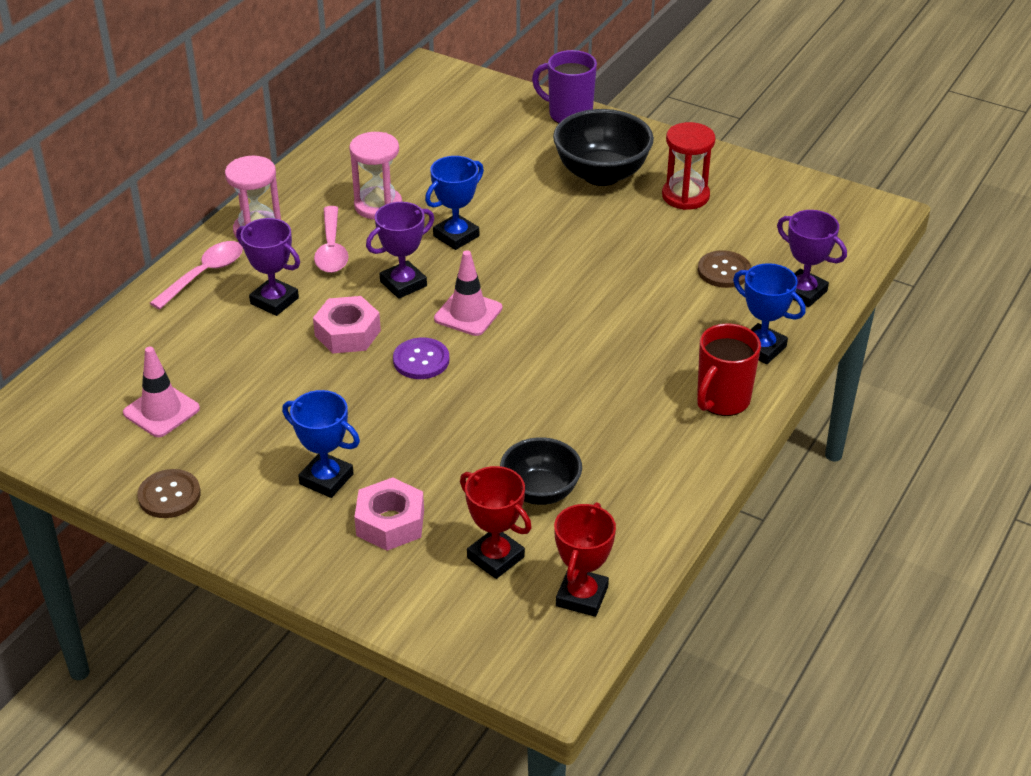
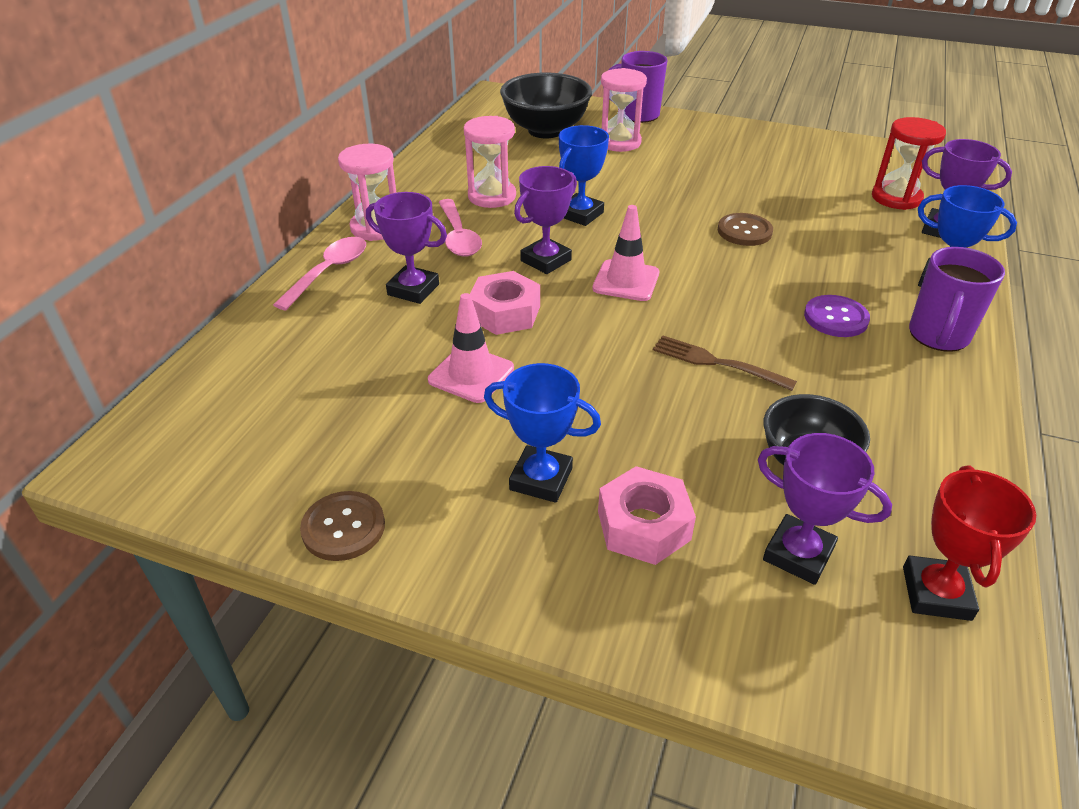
camera: 10 degrees left, 0 degrees up
(161, 411) = (310, 421): pink traffic cone -> pink traffic cone (471, 374)
(421, 360) = (597, 331): purple button -> purple button (836, 318)
(495, 557) = (798, 554): red trophy -> purple trophy
(511, 402) = (717, 363): none -> brown fork
(532, 150) = (619, 142): none -> pink hourglass
(601, 174) = (692, 155): black bowl -> black bowl (545, 130)
(685, 196) = (779, 164): red hourglass -> red hourglass (896, 198)
(722, 400) = (938, 336): red mug -> purple mug
(724, 271) = (855, 219): brown button -> brown button (744, 231)

